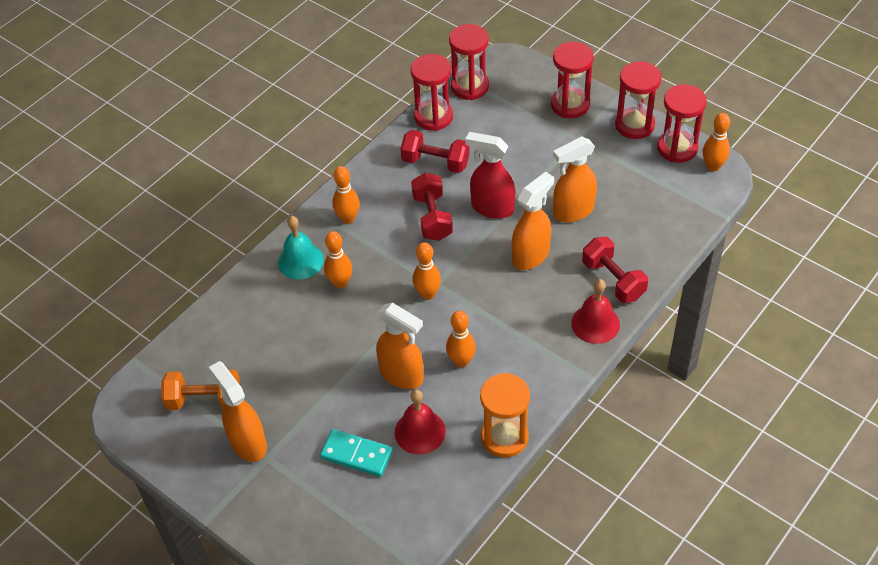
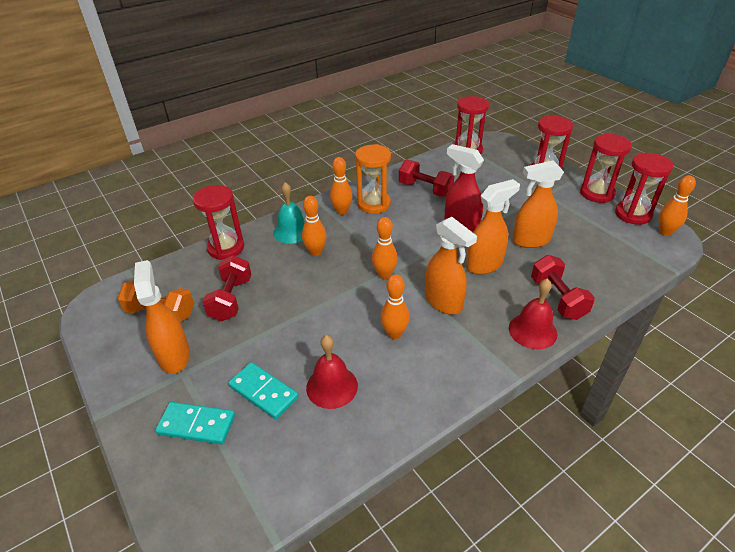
camera: 15 degrees right, 10 degrees down
(308, 501) = (197, 424): none -> turquoise domino
(402, 375) = (336, 332): orange spray bottle -> orange spray bottle (444, 302)
(432, 217) = (409, 223): red dumbbell -> red dumbbell (231, 299)
(433, 117) = (433, 163): red hourglass -> red hourglass (226, 248)
(504, 437) = (413, 413): orange hourglass -> orange hourglass (373, 204)

